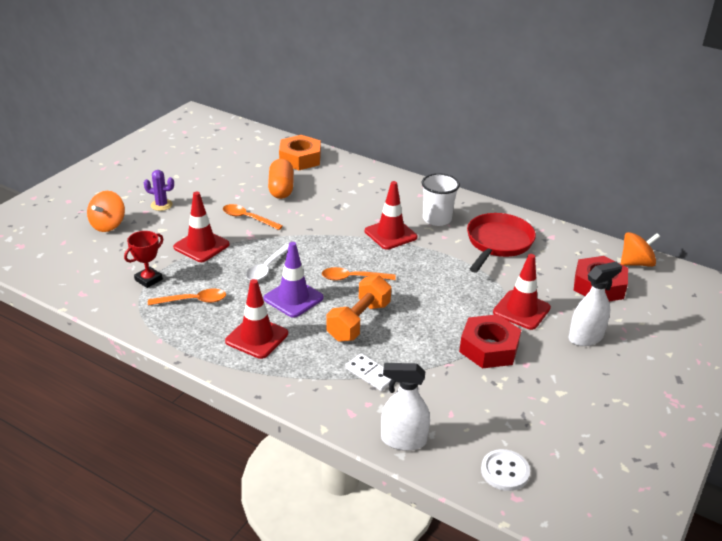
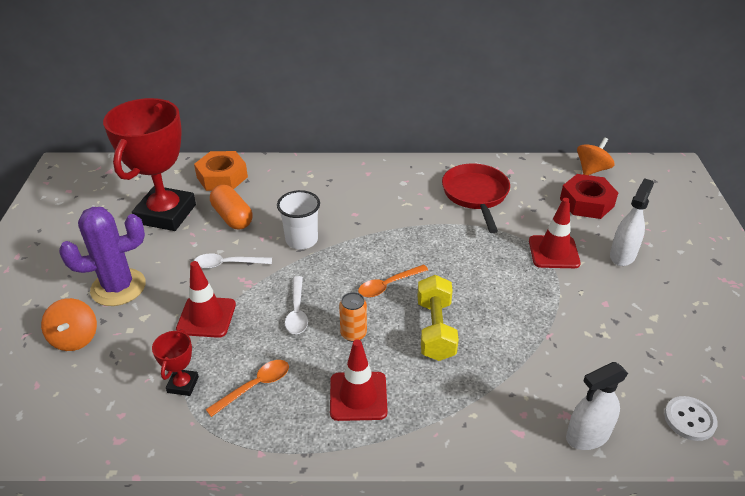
camera: 30 degrees left, 5 degrees up
(161, 205) = (118, 287): purple cactus -> purple cactus, size x2.06
(236, 170) = (166, 214): none -> red trophy
(247, 218) = (227, 264): orange spoon -> white spoon
(293, 298) = (353, 333): purple traffic cone -> orange can
(358, 321) = (435, 329): orange dumbbell -> yellow dumbbell
(371, 374) = (497, 380): white domino -> none
(390, 234) = (379, 224): red traffic cone -> none
(437, 219) = (405, 192): white cup -> white cup (301, 240)
(489, 348) = (564, 302): red nut -> none

